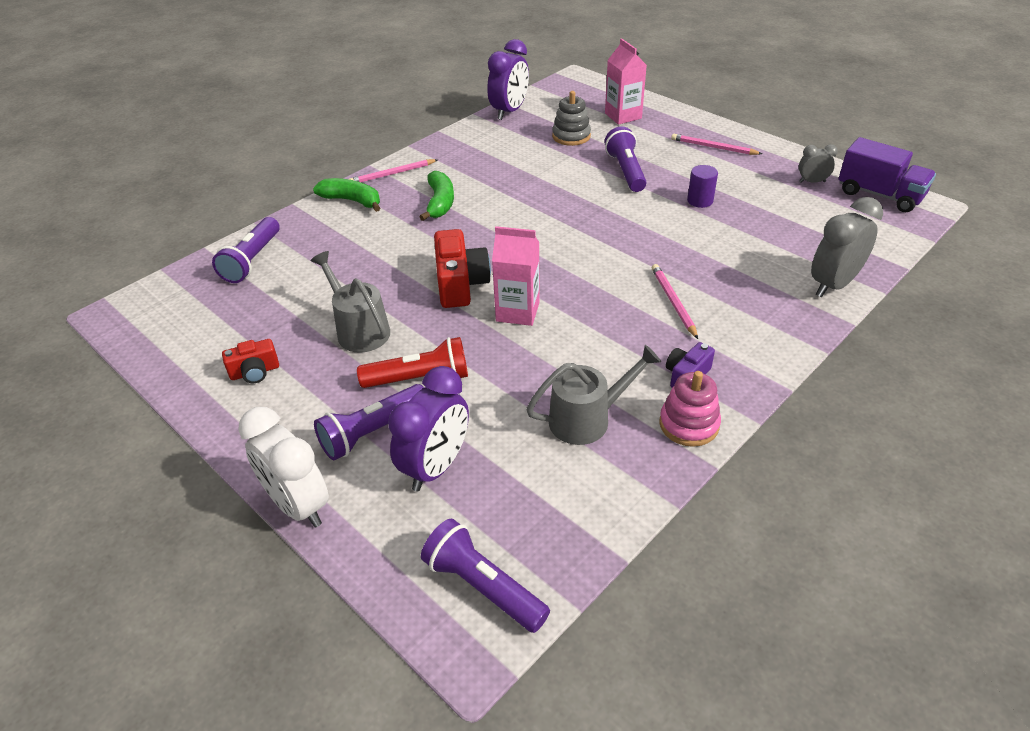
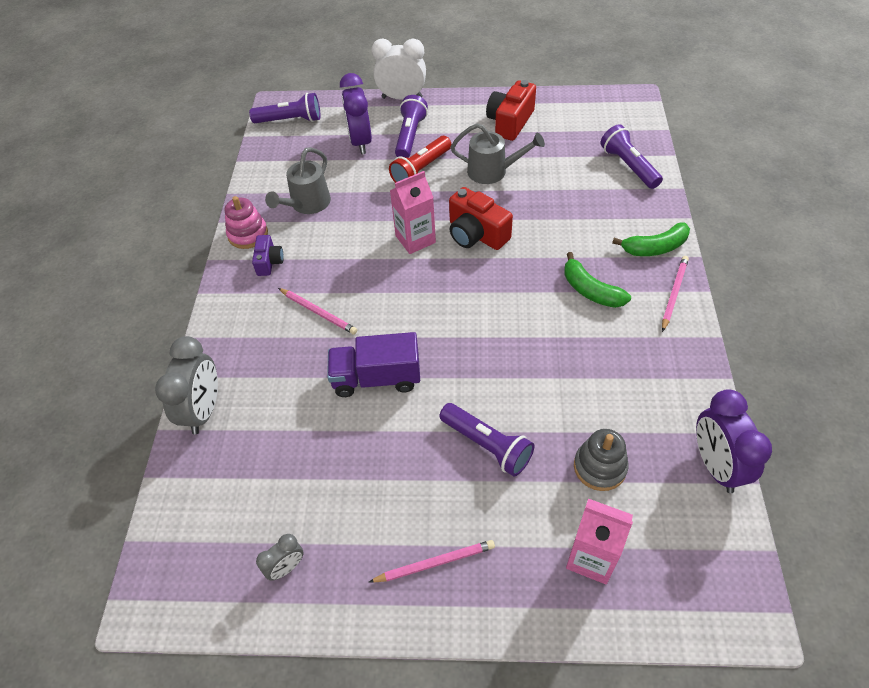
camera: 140 degrees right, 10 degrees up
(255, 372) = (510, 122): red camera -> red camera, size x1.72
(700, 201) = (381, 447): purple cylinder -> none
(879, 195) = (202, 594): purple truck -> purple truck (376, 378)

